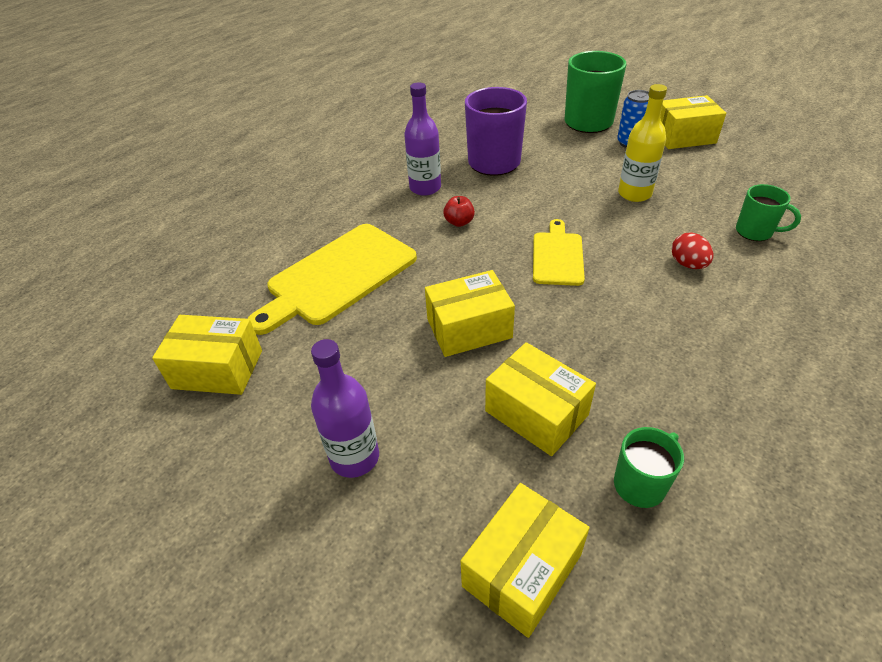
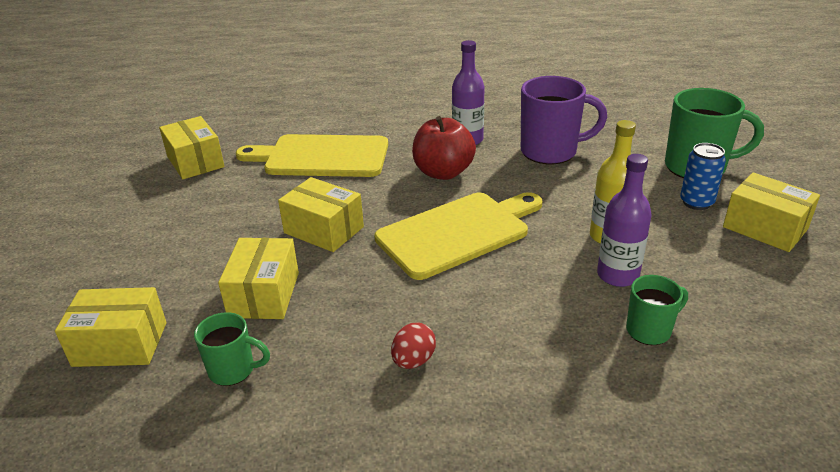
camera: 50 degrees right, 10 degrees down
(354, 457) = (164, 241): purple bottle -> purple bottle (617, 275)
(459, 222) = (443, 172): red apple -> red apple, size x2.09
(557, 256) = (458, 233): yellow cutting board -> yellow cutting board, size x1.74
(688, 264) = (535, 305): red egg -> red egg (413, 360)
(755, 232) = (650, 330): green mug -> green mug turned 105 degrees counterclockwise

